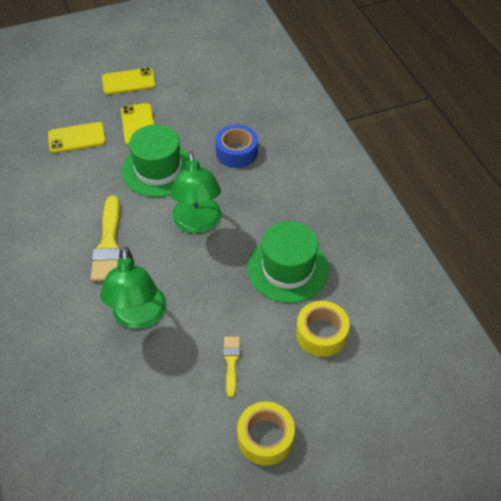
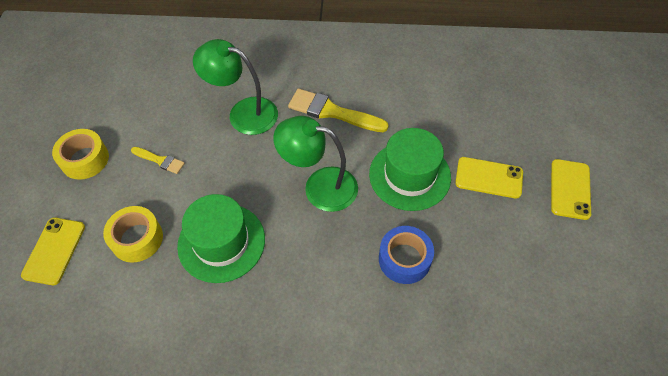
camera: 115 degrees right, 5 degrees up
(77, 138) = (486, 120): yellow phone -> yellow phone (54, 251)

